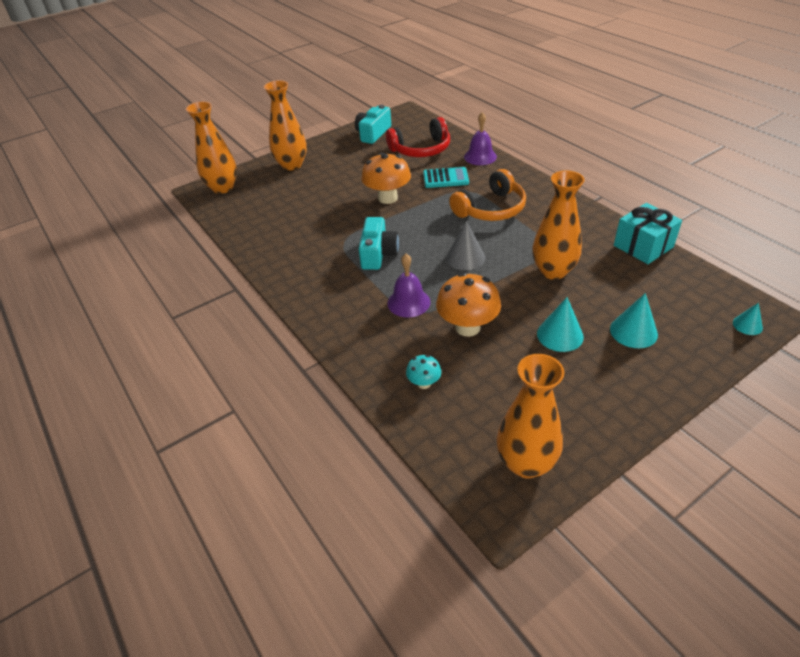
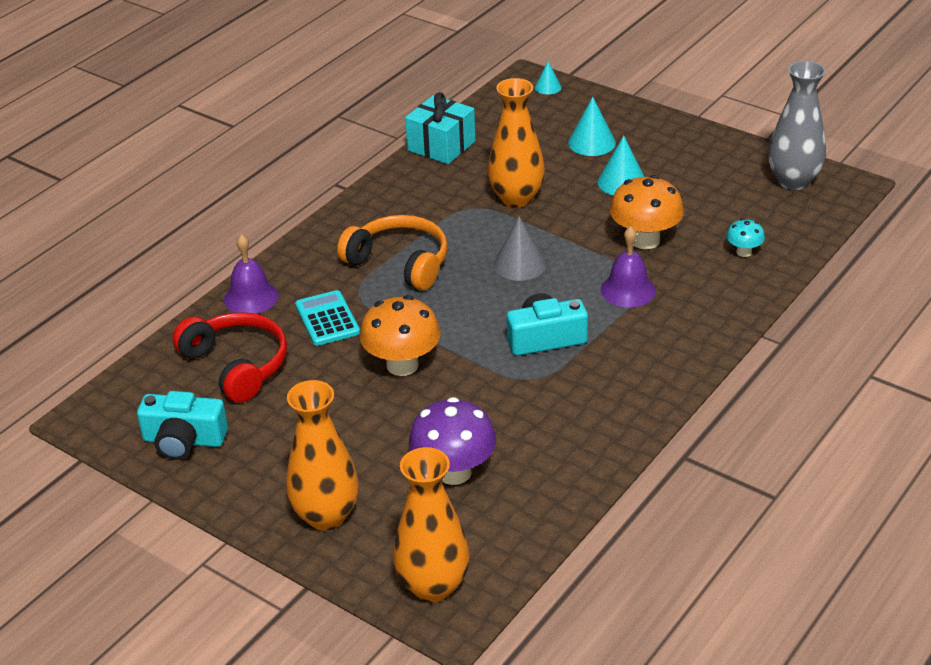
camera: 110 degrees left, 5 degrees down
(290, 203) = (454, 472): none -> purple mushroom
(526, 463) = (793, 181): orange vase -> grey vase

